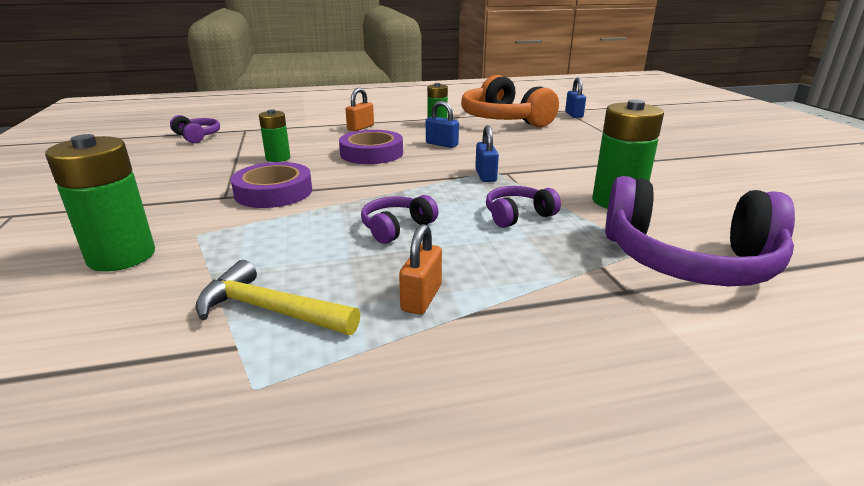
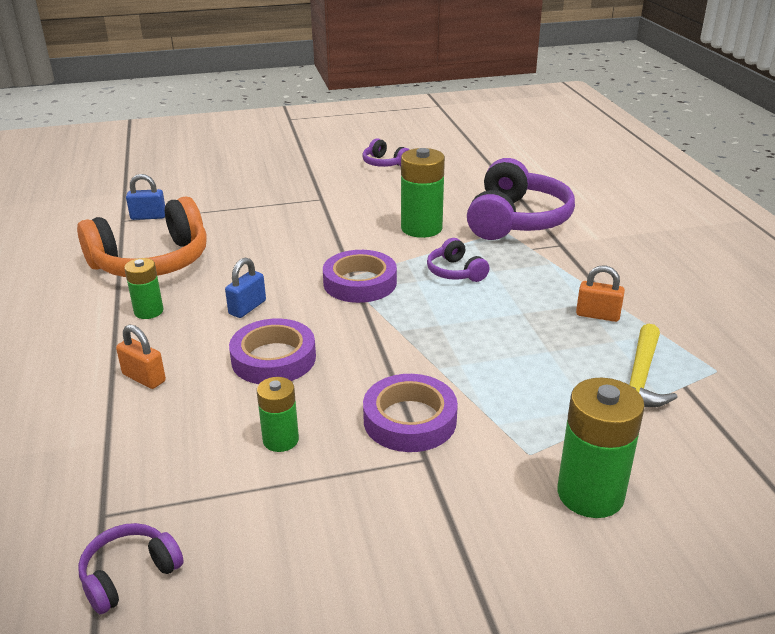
camera: 90 degrees left, 5 degrees up
(396, 228) = (490, 330): purple headphones -> purple headphones (384, 163)
(485, 175) = (360, 283): blue padlock -> purple tape

